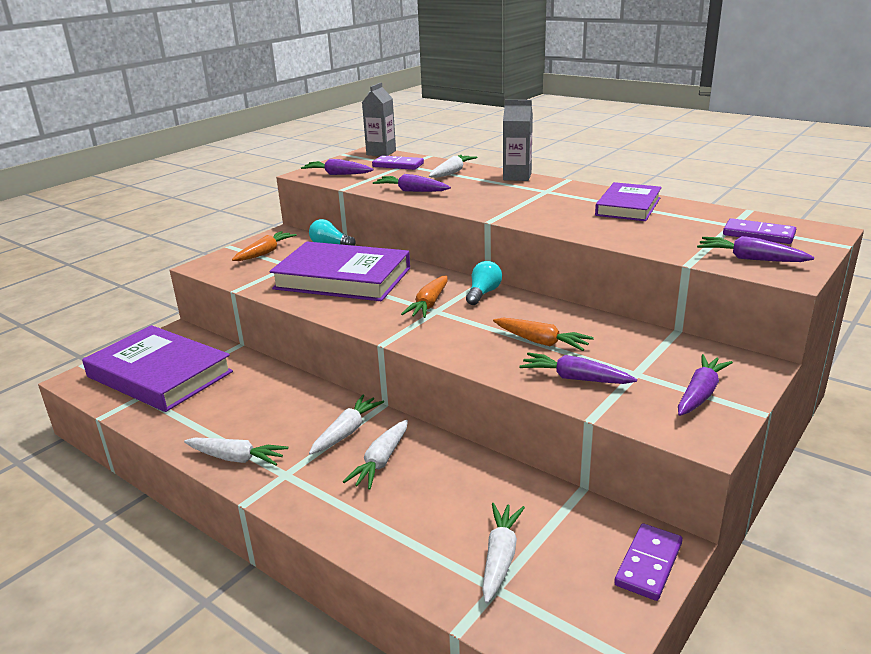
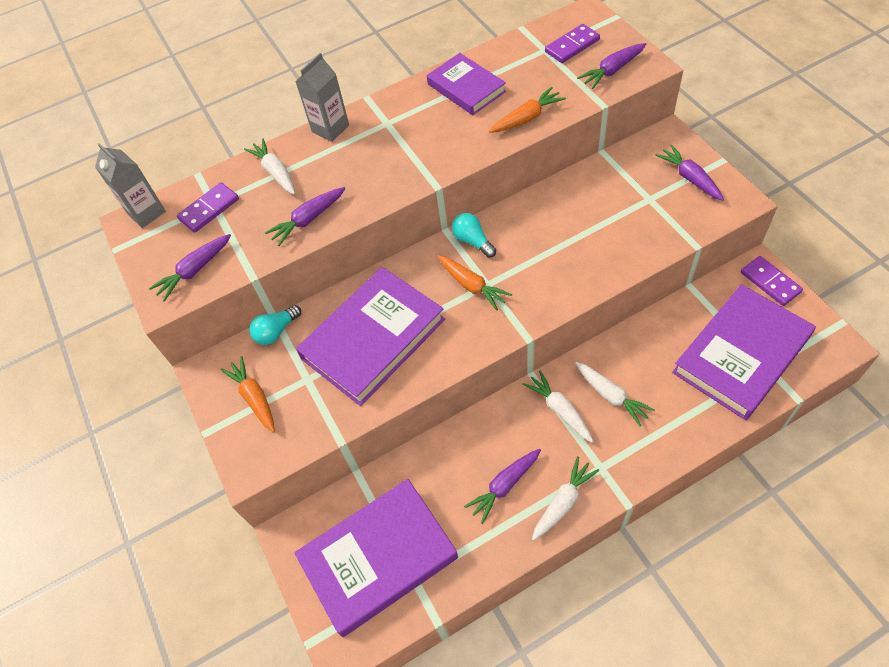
camera: 60 degrees left, 30 degrees up
(500, 557) = (741, 355): white carrot -> purple book
(541, 342) = (579, 233): orange carrot -> orange carrot (527, 118)
(574, 378) = (641, 234): purple carrot -> purple carrot (504, 486)

